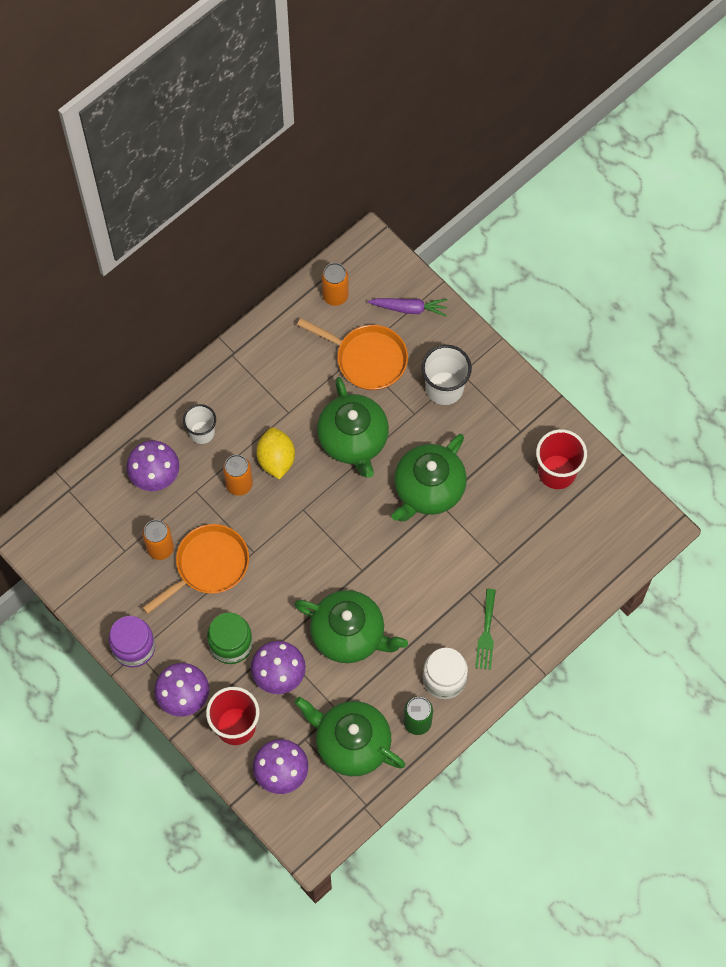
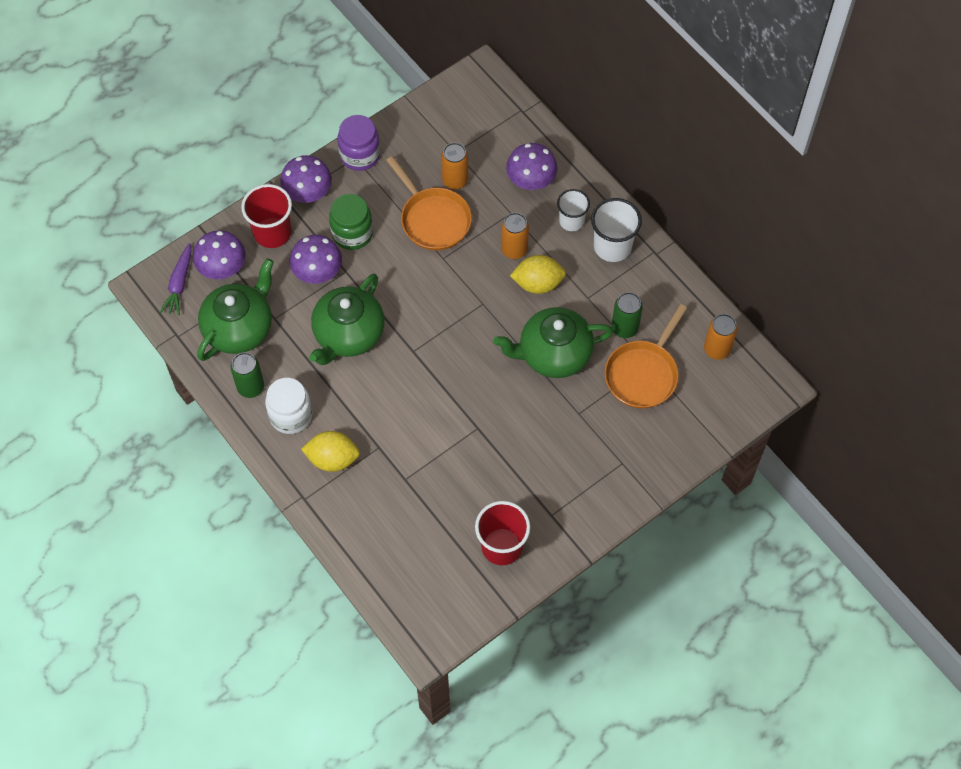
camera: 95 degrees right, 5 degrees down
(319, 377) = (624, 328): none -> green can
(409, 308) = (699, 419): purple carrot -> purple carrot (179, 284)
(428, 489) = (493, 419): green teapot -> none
(444, 388) = (605, 444): white cup -> white cup (612, 246)
(486, 633) = (332, 459): green fork -> yellow lemon

